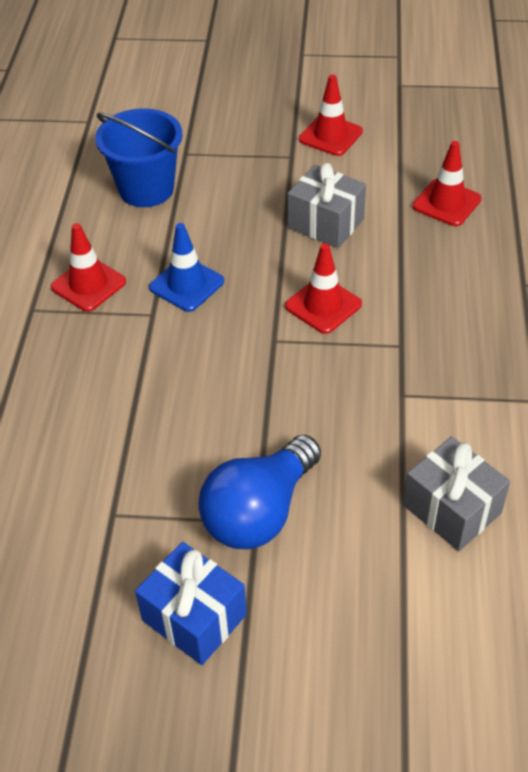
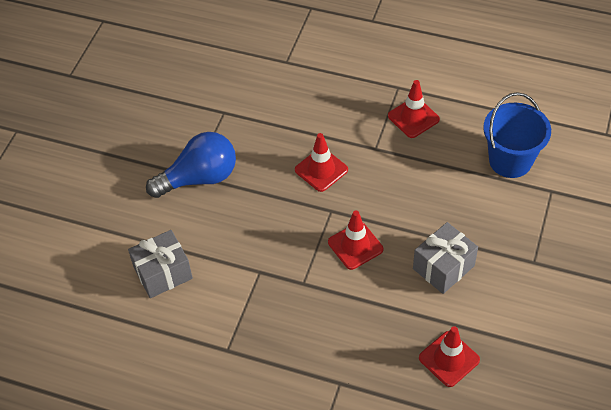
camera: 105 degrees right, 5 degrees up
(186, 284) = (398, 170): blue traffic cone -> none
(194, 617) = (146, 139): blue gift -> none
(259, 511) = (199, 178): blue light bulb -> blue light bulb turned 105 degrees clockwise
(330, 135) = (558, 296): red traffic cone -> red traffic cone (321, 170)

